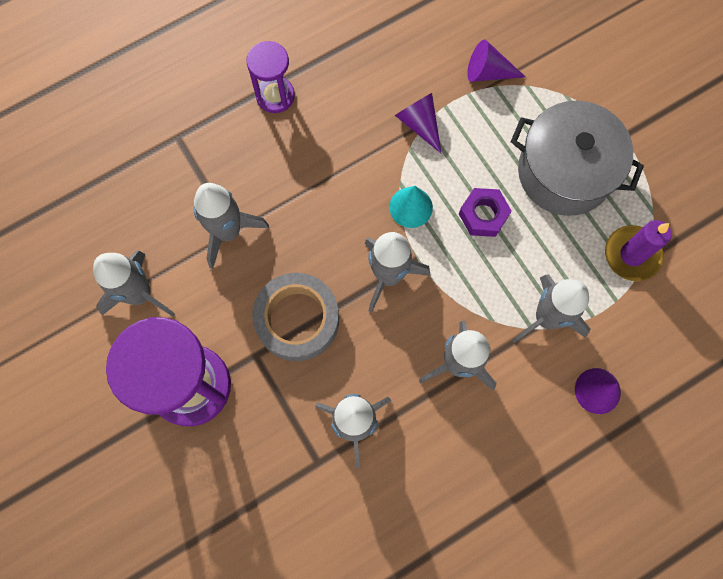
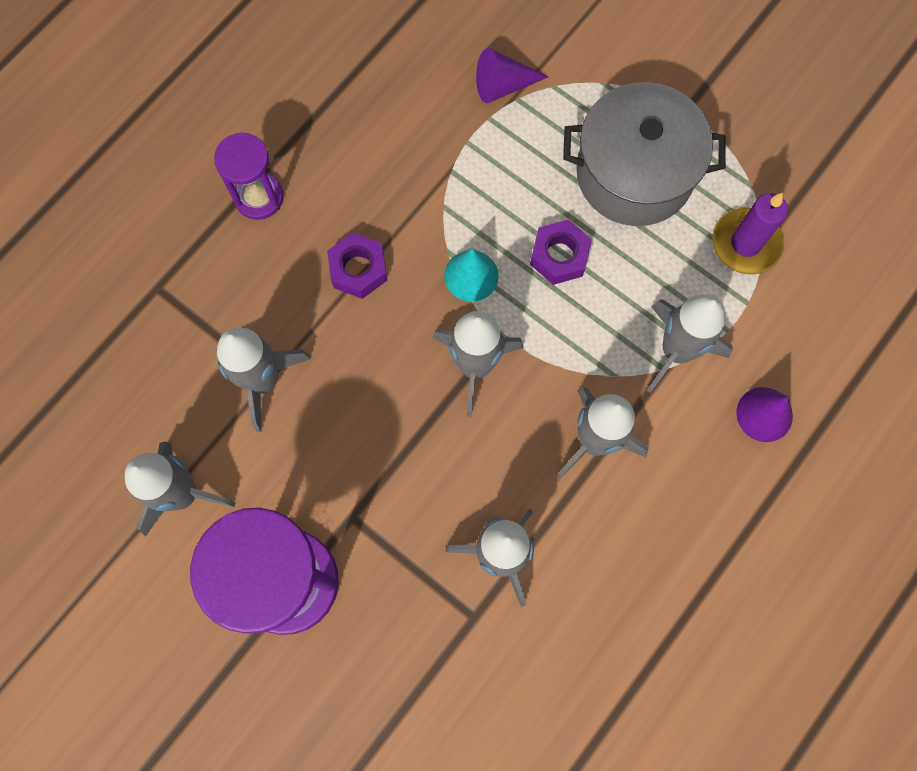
camera: 20 degrees left, 0 degrees up
(297, 320) = (386, 456): grey tape -> none
(328, 174) = (358, 269): none -> purple nut
(419, 124) = (445, 173): purple cone -> none

